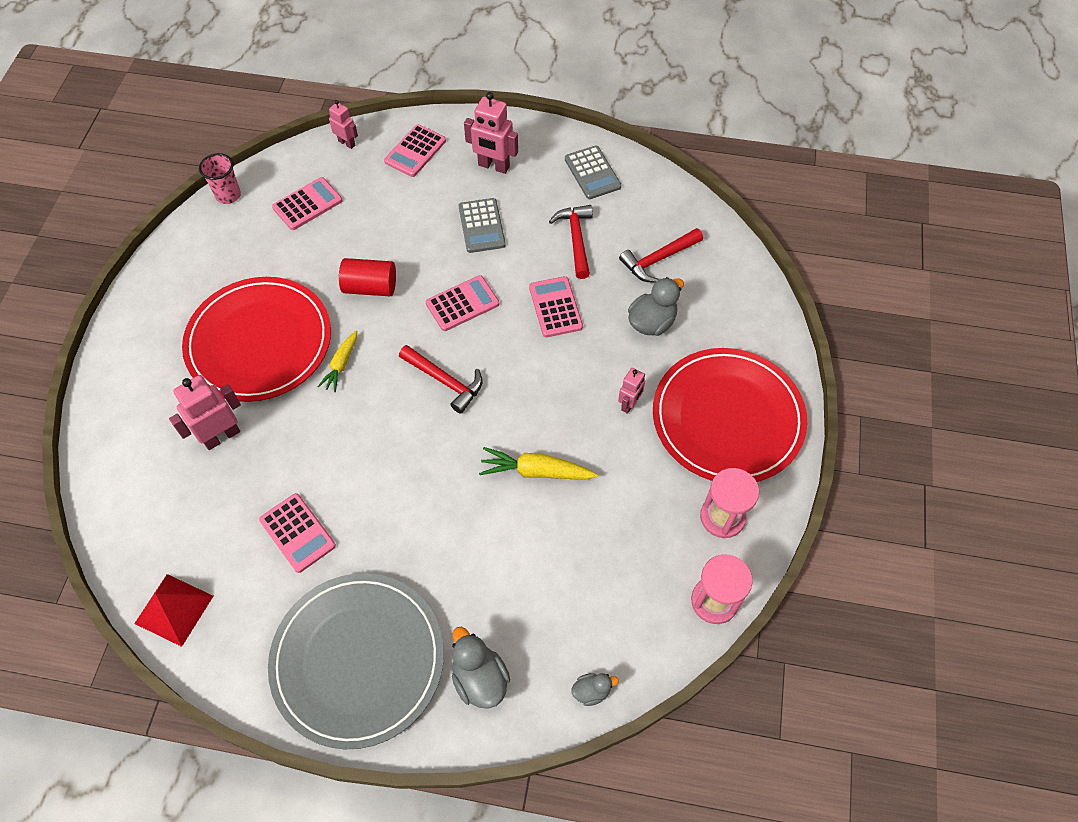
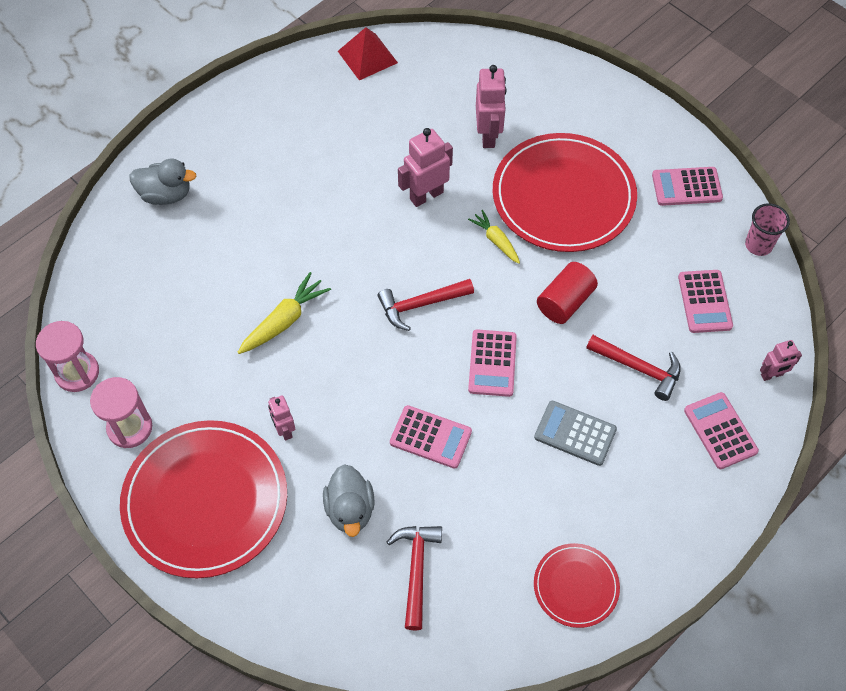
camera: 125 degrees right, 0 degrees up
(297, 533) = (366, 145): pink calculator -> pink calculator (686, 187)
(358, 660) = (242, 135): grey plate -> none
(493, 166) = (650, 493): pink robot -> pink robot (426, 195)
(576, 239) = (497, 509): red hammer -> red hammer (638, 368)
(591, 691) = (96, 253): grey duck -> none
(592, 173) = (576, 586): grey calculator -> red plate

